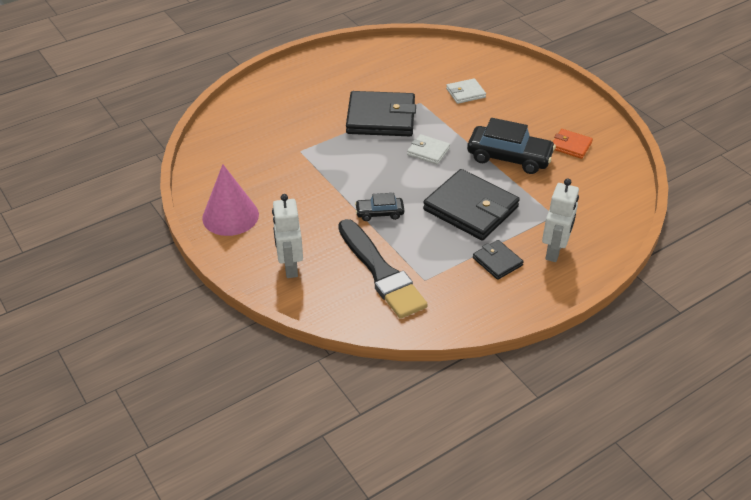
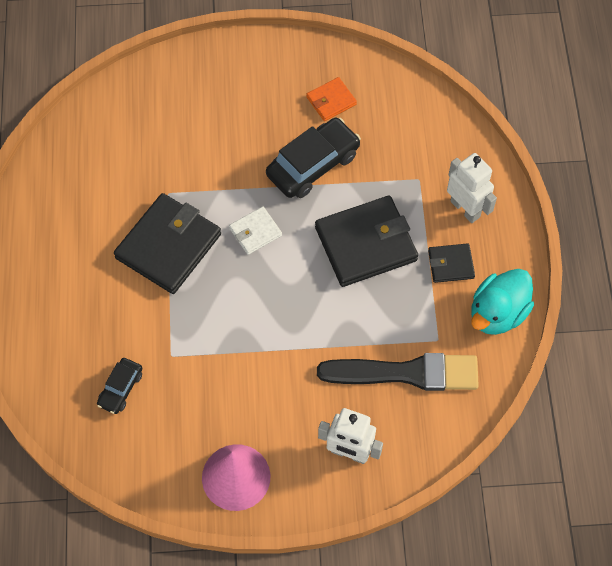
camera: 60 degrees left, 20 degrees up
(379, 213) = (321, 329): black car -> black car (121, 389)
(465, 93) = (182, 141): white wallet -> none
(479, 306) = (497, 313): none -> turquoise duck

